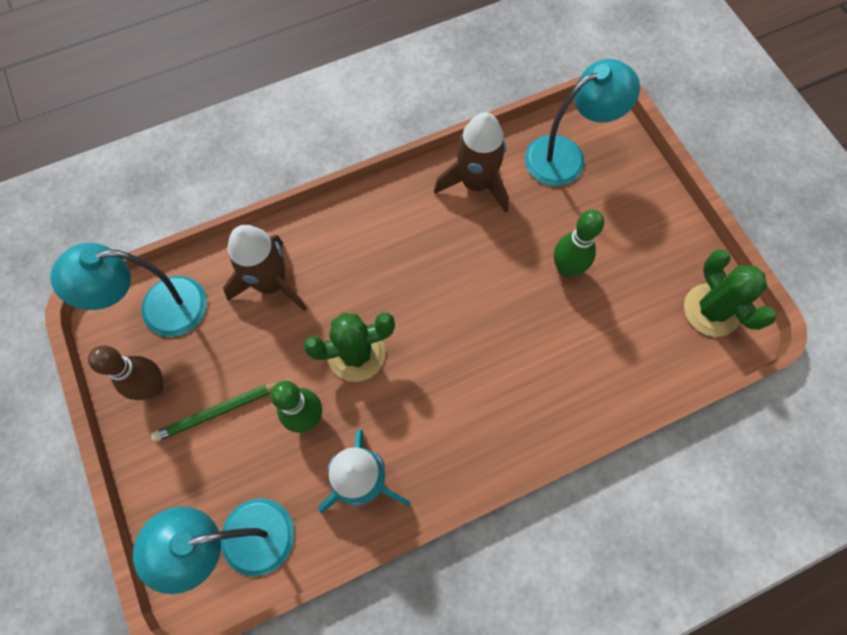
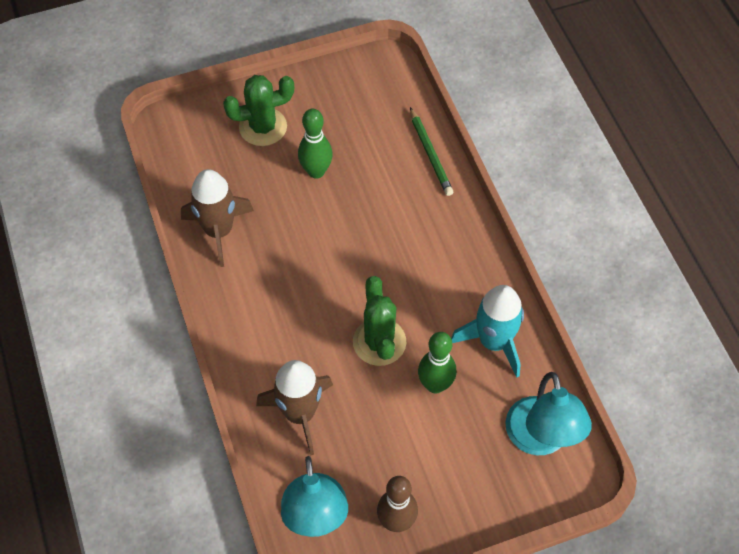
camera: 85 degrees left, 10 degrees down
(218, 411) = (425, 460): green pencil -> green pencil (430, 154)
(566, 156) = (202, 156): turquoise lamp -> none
(711, 310) = (366, 78): green cactus -> green cactus (263, 127)

